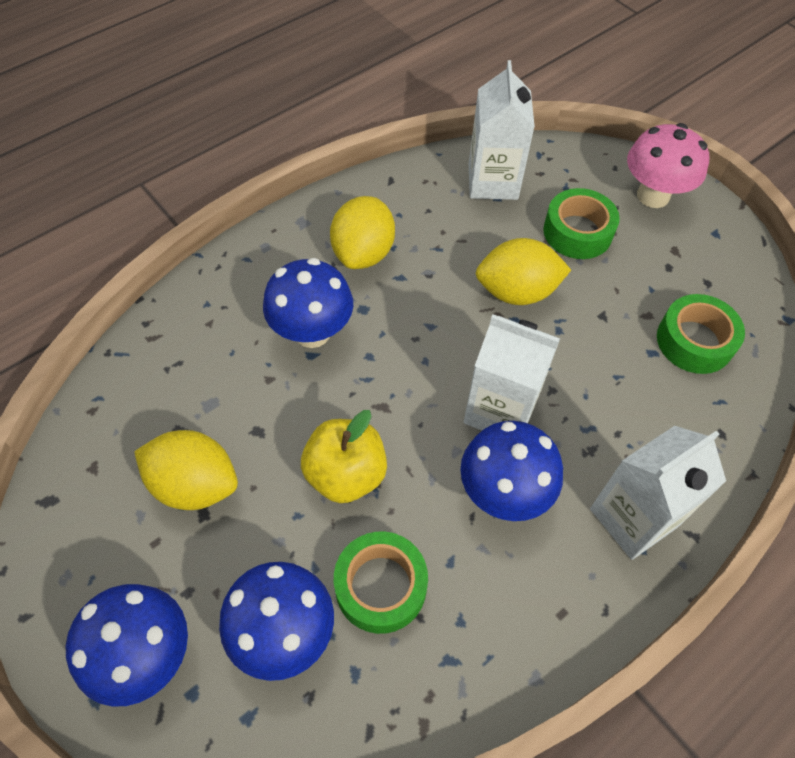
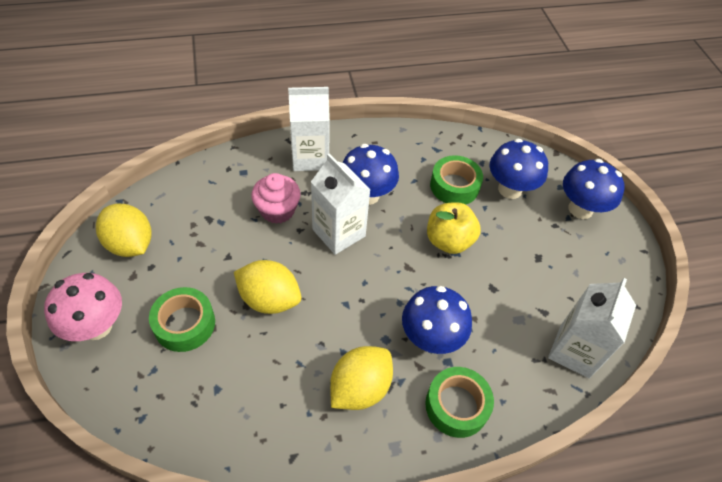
camera: 155 degrees left, 5 degrees down
(195, 484) = (540, 274): yellow lemon -> yellow lemon (130, 244)
(493, 181) = (207, 407): white carton -> white carton (574, 351)
(601, 403) = (277, 210): none -> pink cupcake
(694, 341) = (189, 216): green tape -> green tape (456, 405)

